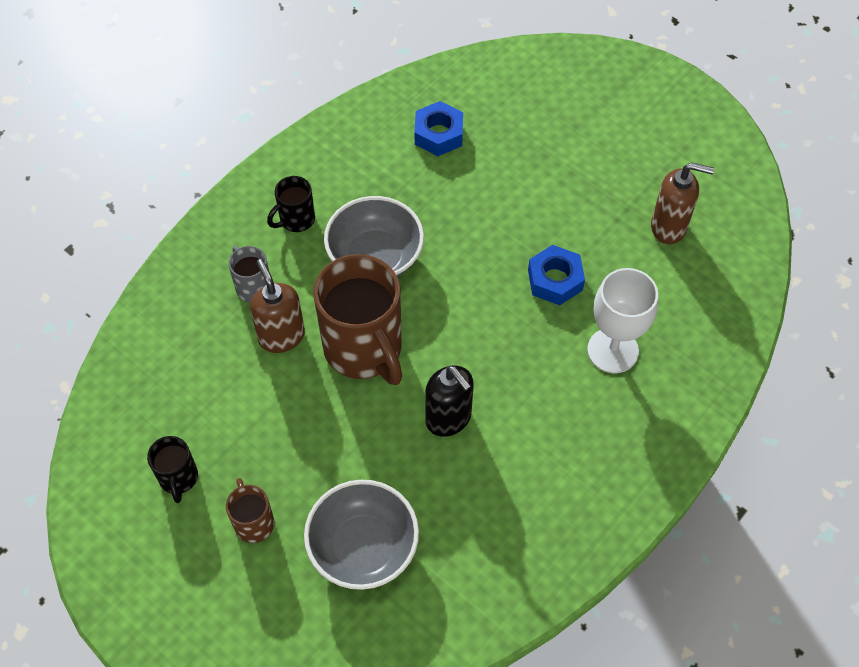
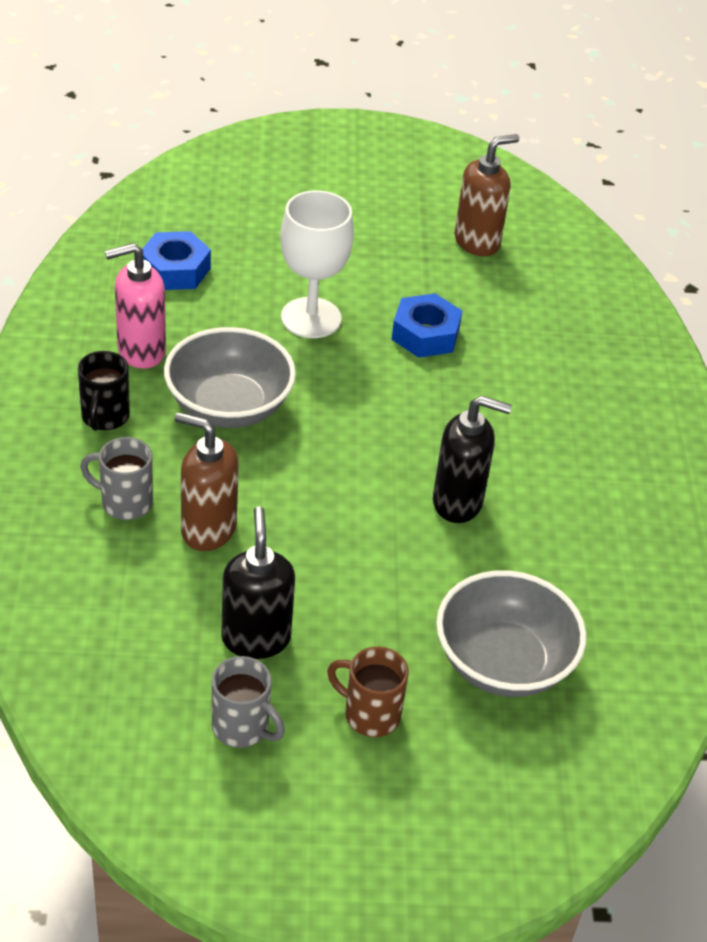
camera: 45 degrees left, 15 degrees down
(178, 478) = (242, 727): black mug -> grey mug
(239, 427) = (256, 638): none -> black soap dispenser
(360, 184) = (140, 351): none -> pink soap dispenser
(364, 349) = (309, 492): brown mug -> none
(612, 350) = (539, 363): white goblet -> white goblet (311, 318)

